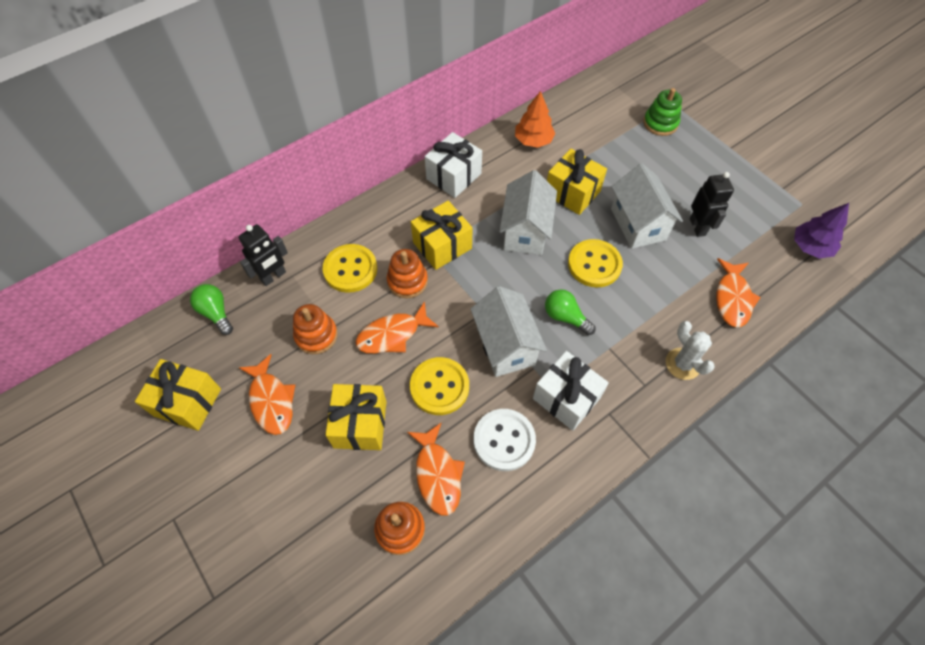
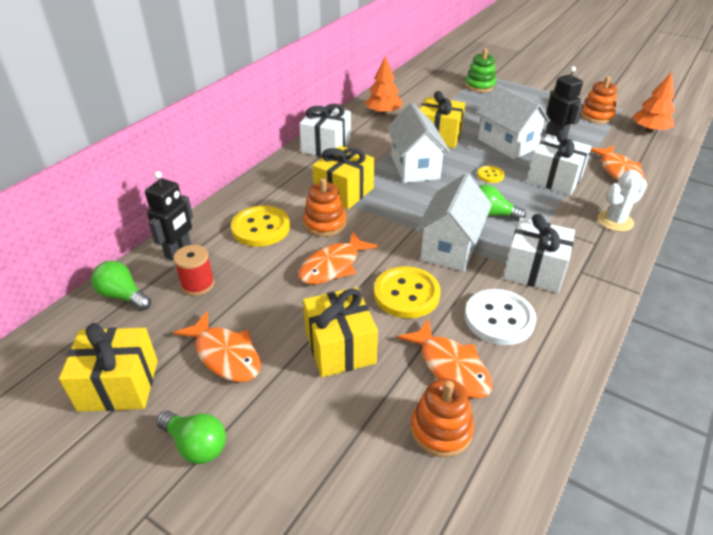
camera: 20 degrees left, 20 degrees down
(223, 475) = (196, 445): none -> green light bulb
(276, 319) = (198, 284): none -> red spool
(316, 335) = (250, 286): orange stacking toy -> orange stacking toy (596, 116)
(505, 346) = (450, 247): white house -> white house turned 60 degrees clockwise
(594, 264) = (490, 175): yellow button -> yellow button, size x0.52
(657, 289) = (554, 179): none -> white gift
(683, 364) = (615, 221): white cactus -> white cactus turned 75 degrees counterclockwise
(810, 247) = (649, 130): purple tree -> orange tree

